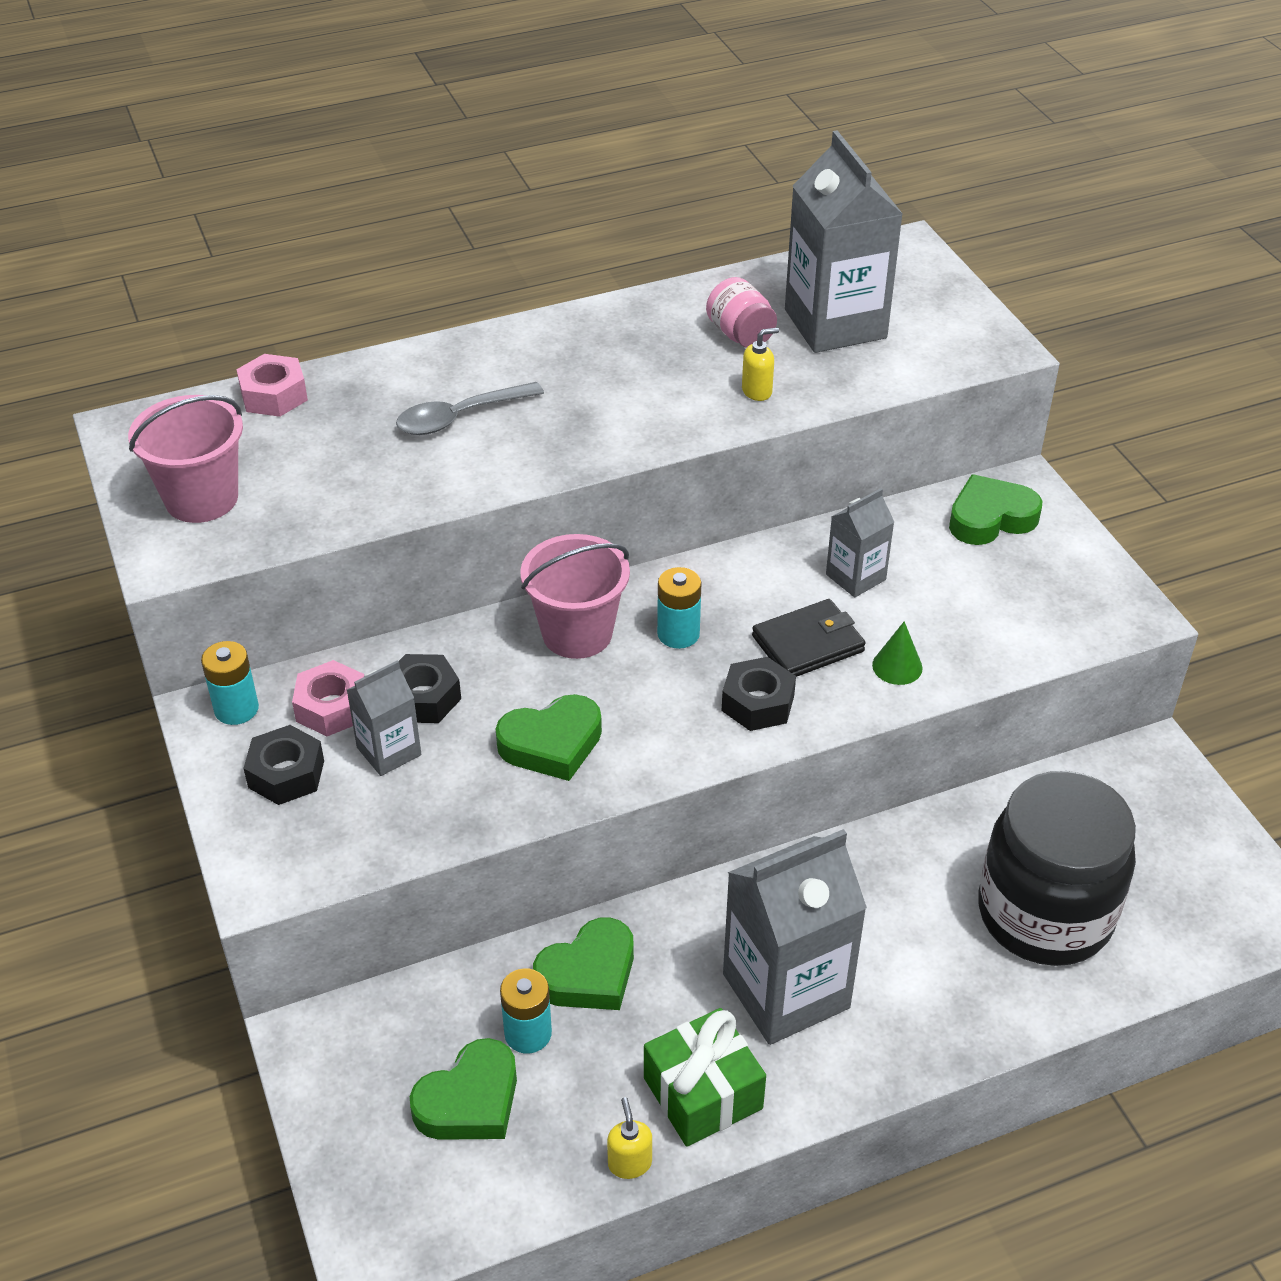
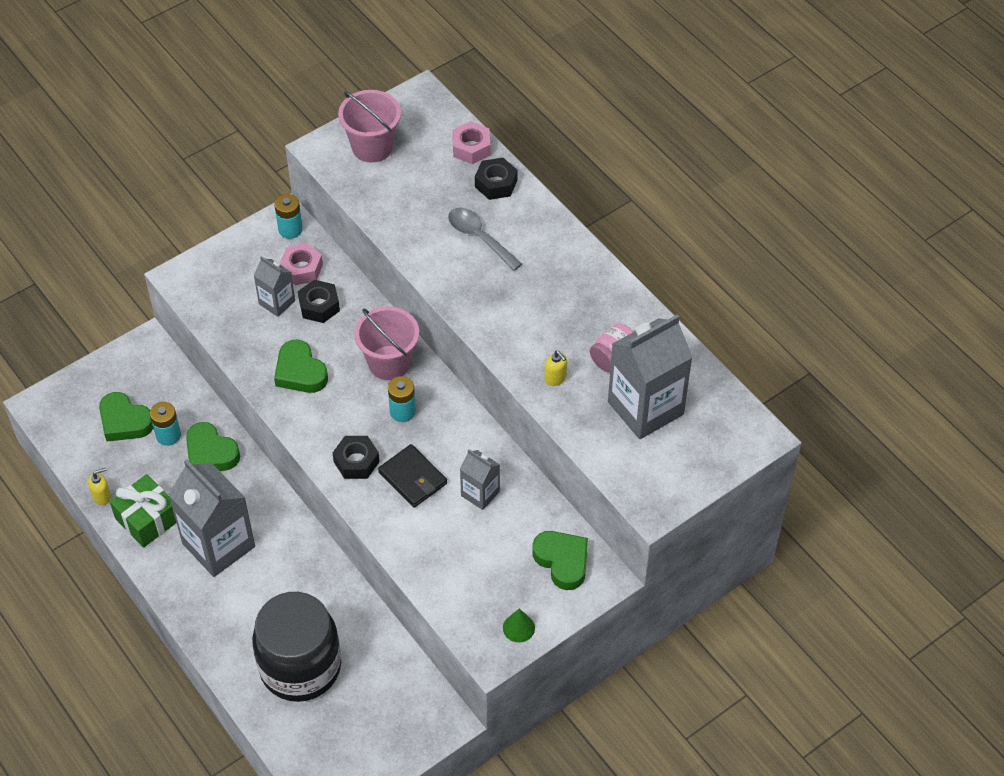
camera: 75 degrees right, 10 degrees up
(286, 774) = (250, 265): black nut -> black nut (496, 184)
(897, 666) = (406, 527): green cone -> green cone (518, 628)

